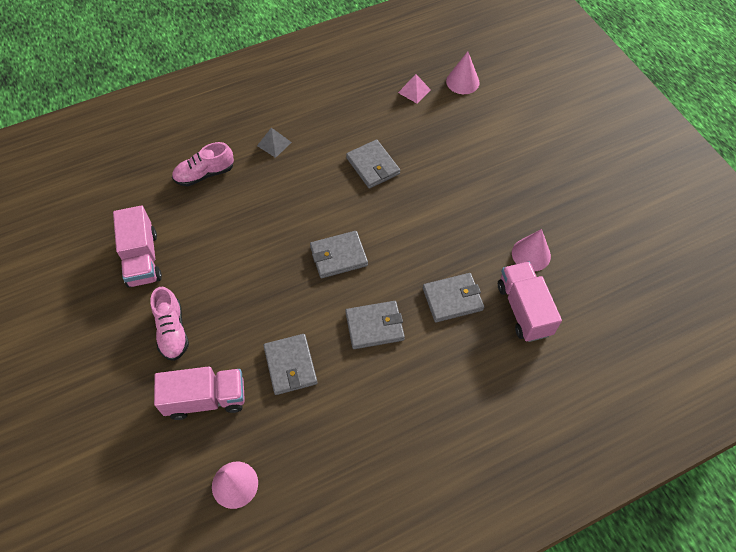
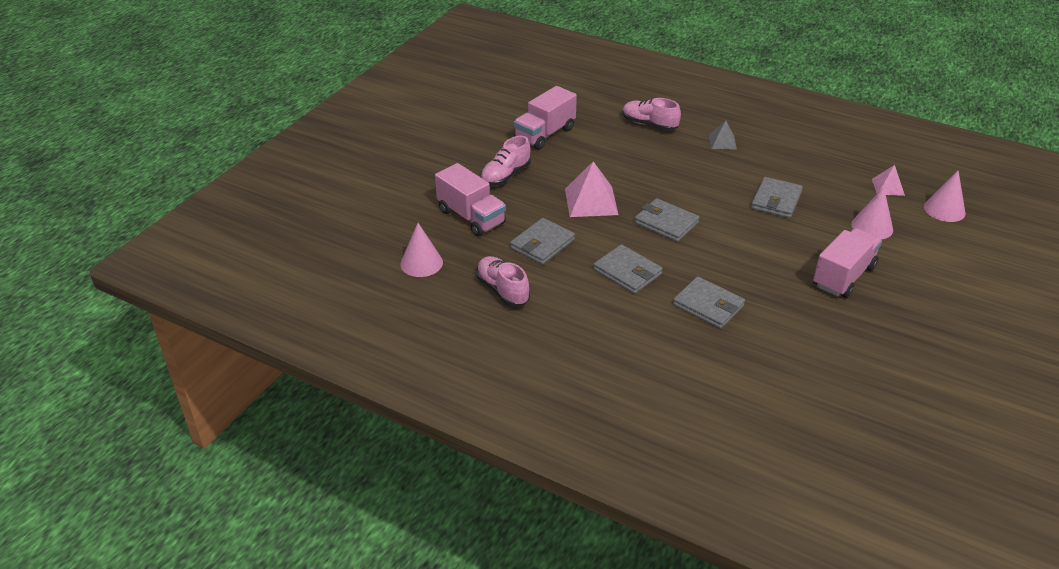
camera: 55 degrees right, 20 degrees down
(266, 289) = (591, 201): none -> pink pyramid
(324, 437) = (502, 290): none -> pink shoe
(524, 309) = (754, 356): pink truck -> pink truck (843, 276)
(531, 254) = (819, 336): pink cone -> pink cone (872, 227)

